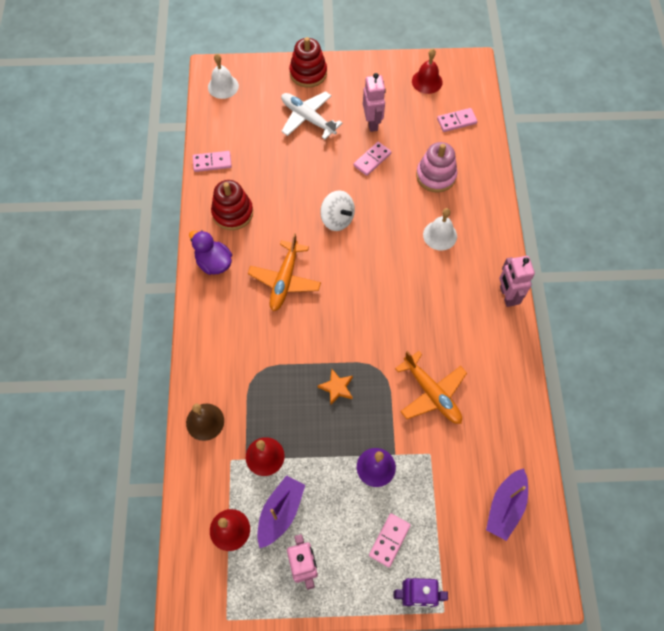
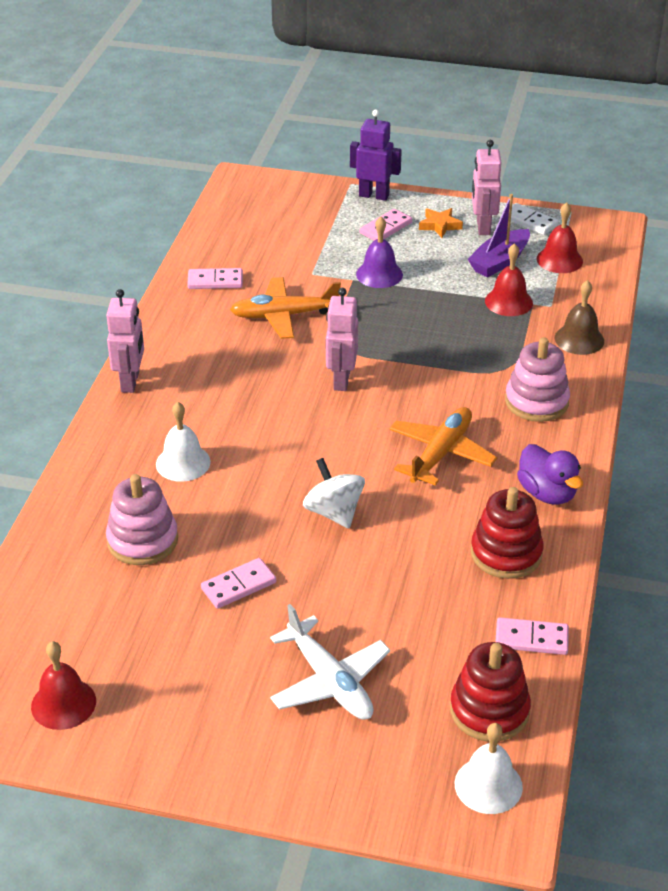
camera: 165 degrees left, 25 degrees down
(229, 344) = (536, 401): none -> pink stacking toy
(263, 587) = (529, 221): none -> white domino
(308, 73) = (298, 775): red stacking toy -> red stacking toy (489, 710)
(337, 388) = (402, 339): orange star -> orange star (440, 225)
(372, 123) = (209, 647): pink robot -> pink robot (341, 380)
(432, 393) = (284, 316): orange plane -> orange plane turned 75 degrees counterclockwise
(456, 121) = (53, 618): pink domino -> pink domino (215, 281)
(505, 506) = (250, 228): purple boat -> none

